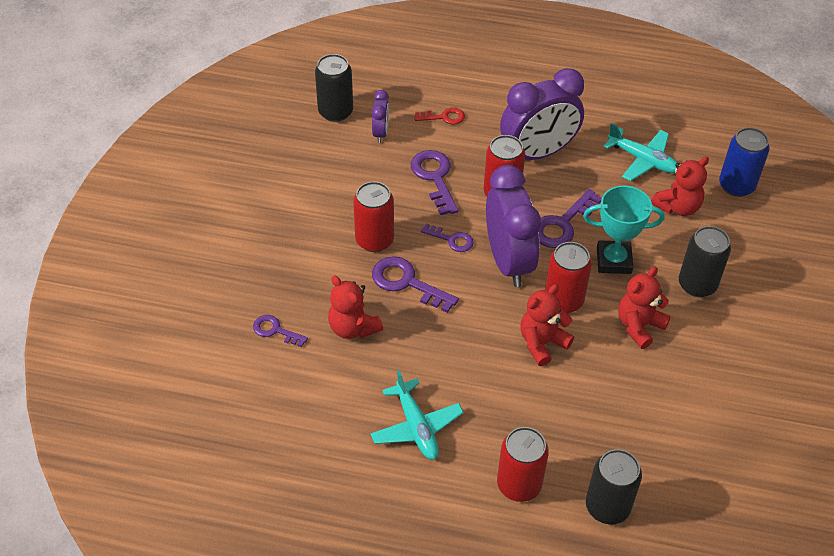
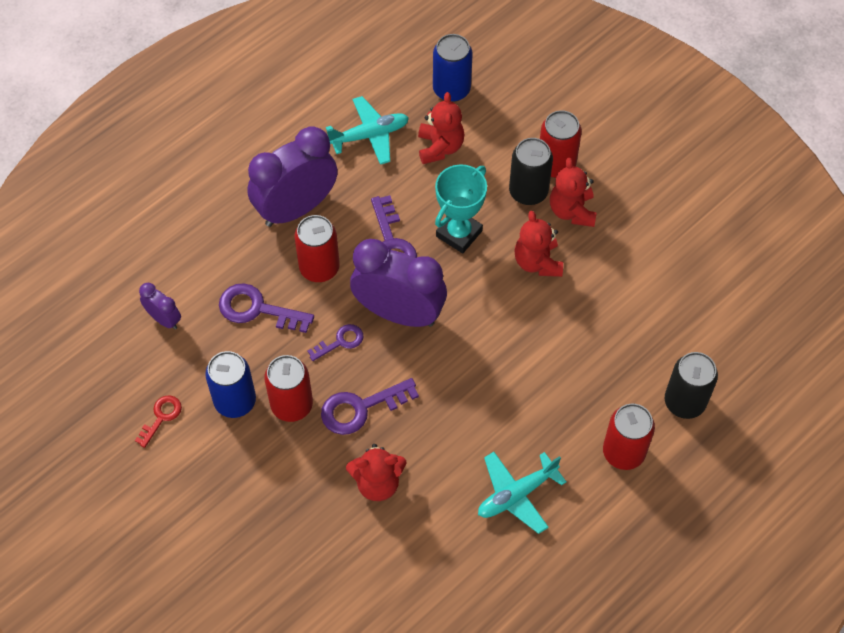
camera: 55 degrees left, 10 degrees up
(275, 330) = (332, 550): purple key -> none
(335, 112) = (103, 341): black can -> none
(350, 206) = (235, 401): none -> blue can
(416, 427) = (517, 495): turquoise plane -> turquoise plane turned 135 degrees clockwise
(444, 117) = (189, 254): red key -> red key (161, 417)
(538, 153) = (296, 208): purple clock -> purple clock turned 135 degrees counterclockwise
(542, 343) = (502, 344): red teddy bear -> red teddy bear (572, 211)
(563, 300) = (471, 299): red can -> red can (556, 165)

